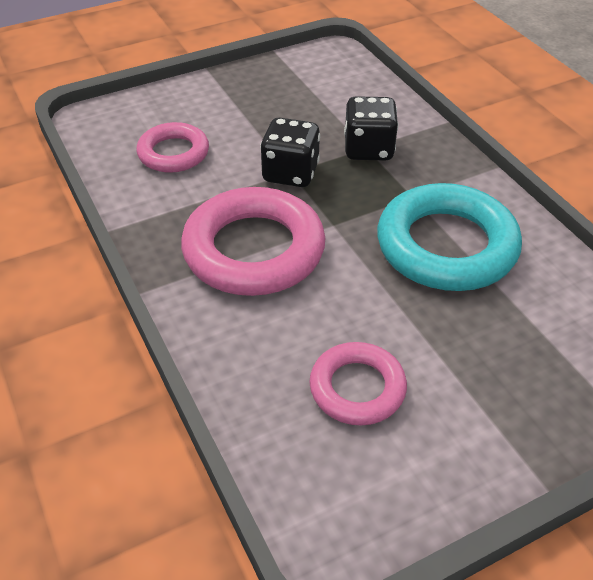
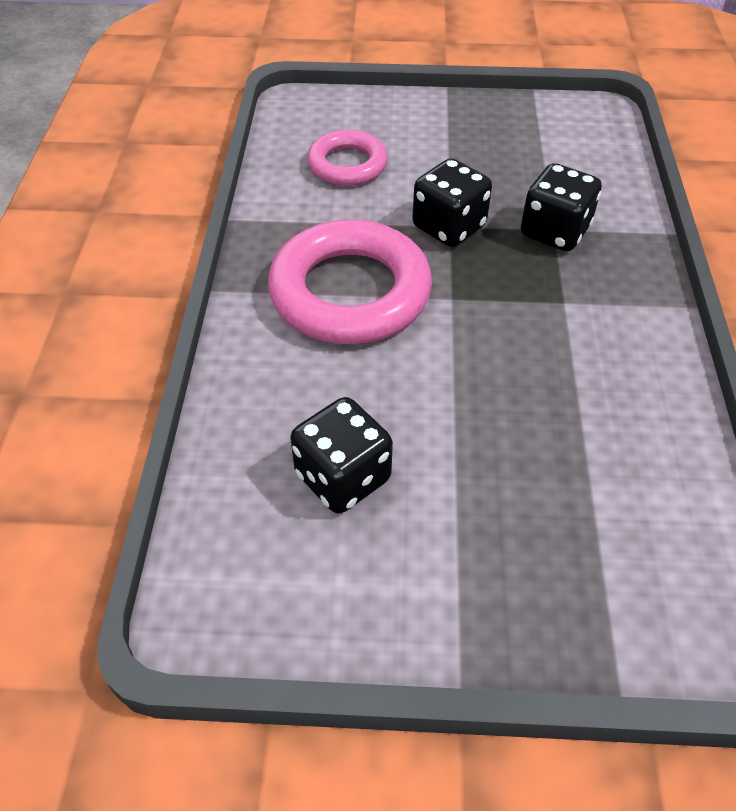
camera: 30 degrees right, 5 degrees up
(357, 388) = (343, 477): pink ring -> black dice
(446, 246) = (559, 371): turquoise ring -> none

